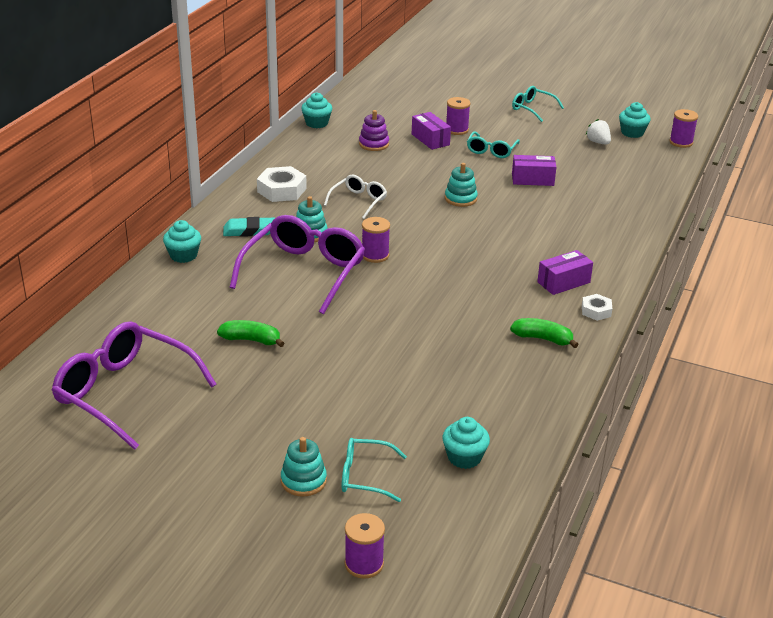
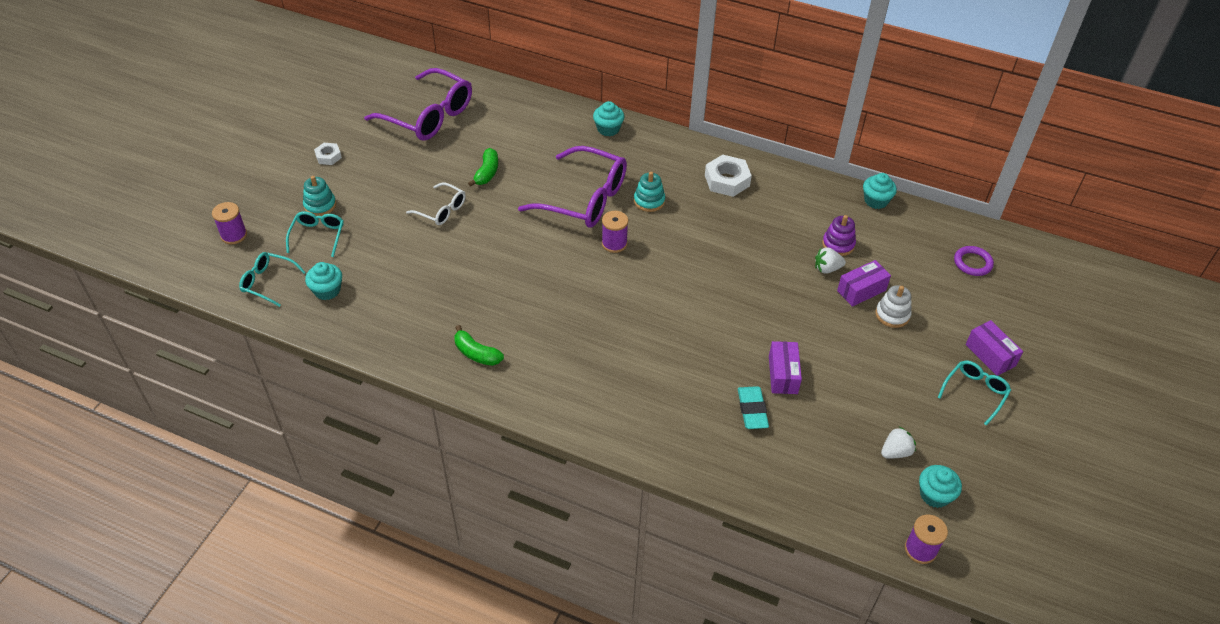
camera: 90 degrees right, 15 degrees up
(124, 392) = (429, 116): purple glasses -> purple glasses turned 90 degrees clockwise
(249, 231) = (651, 163): turquoise eraser -> turquoise eraser (752, 410)
(359, 201) = (713, 233): white glasses -> white glasses (442, 210)
(394, 94) = (972, 263): none -> purple ring
(405, 151) = (827, 269): none -> white strawberry
(457, 130) = (892, 314): purple spool -> white stacking toy
(460, 199) = (729, 309): turquoise stacking toy -> none
(491, 150) = (846, 342): turquoise glasses -> turquoise glasses (268, 282)
(543, 339) = (476, 353): green banana -> green banana turned 105 degrees clockwise
(563, 282) = (570, 379): purple box -> purple box (990, 355)
(596, 311) = (520, 399): white nut -> white nut (328, 156)

